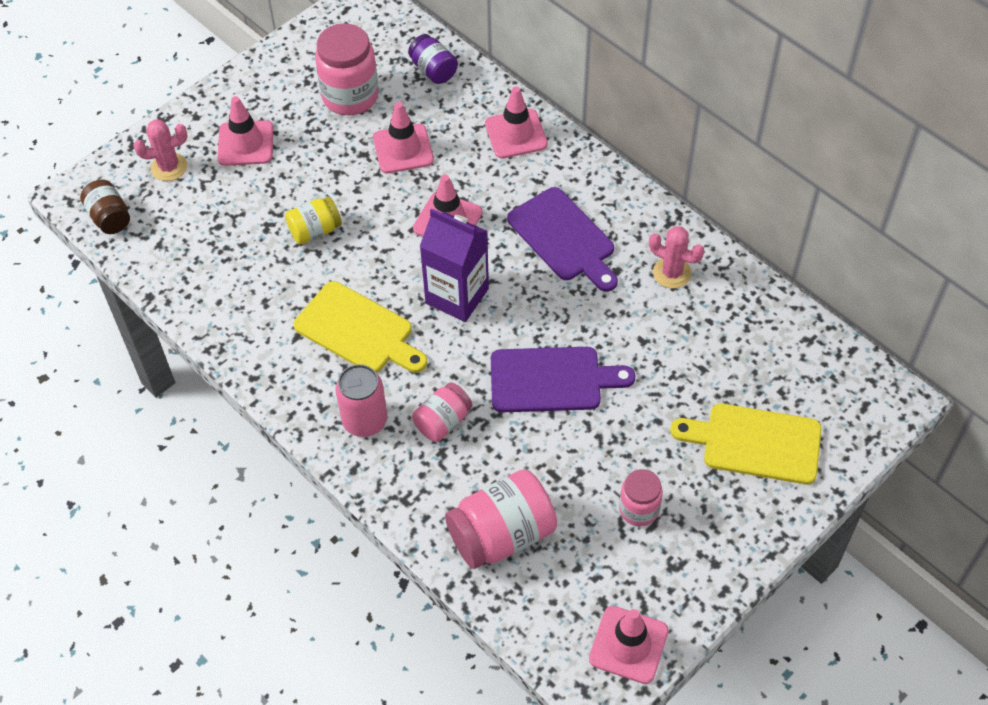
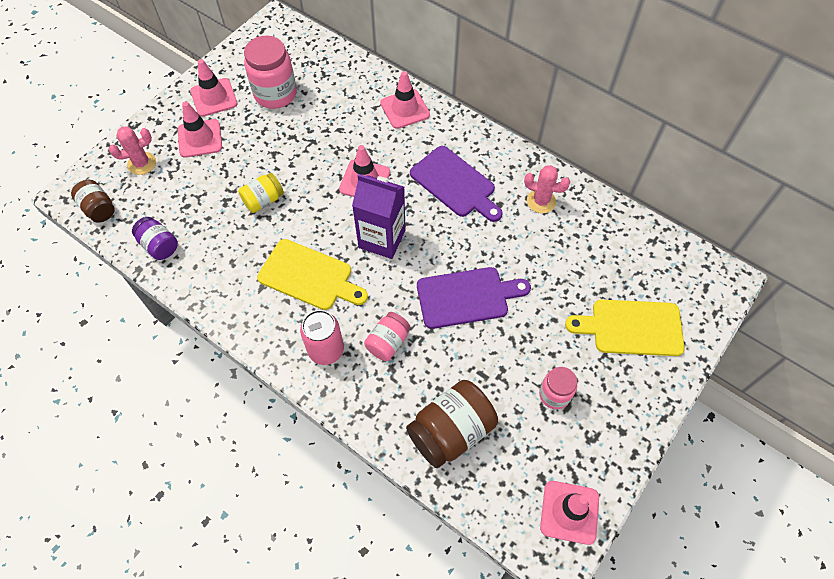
camera: 10 degrees left, 5 degrees up
(403, 149) = (322, 129): pink traffic cone -> pink traffic cone (214, 97)
(433, 70) = (335, 68): purple jar -> purple jar (159, 245)
(501, 534) = (451, 431): pink jar -> brown jar

